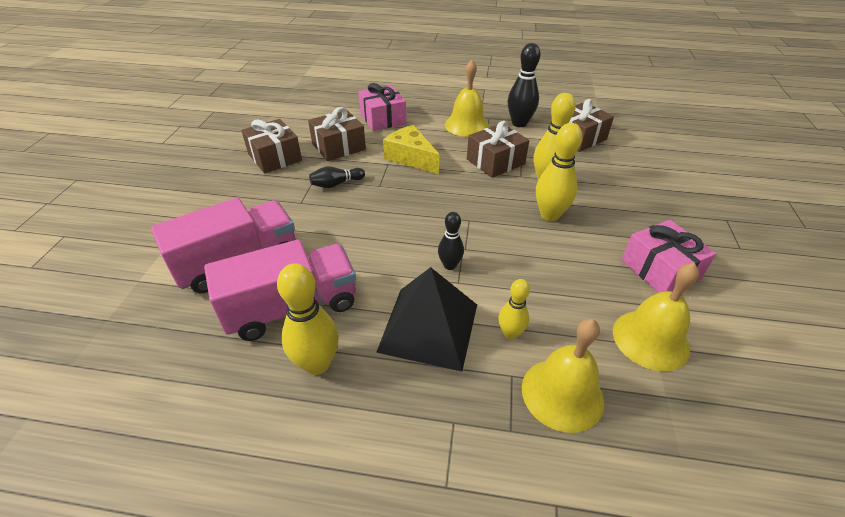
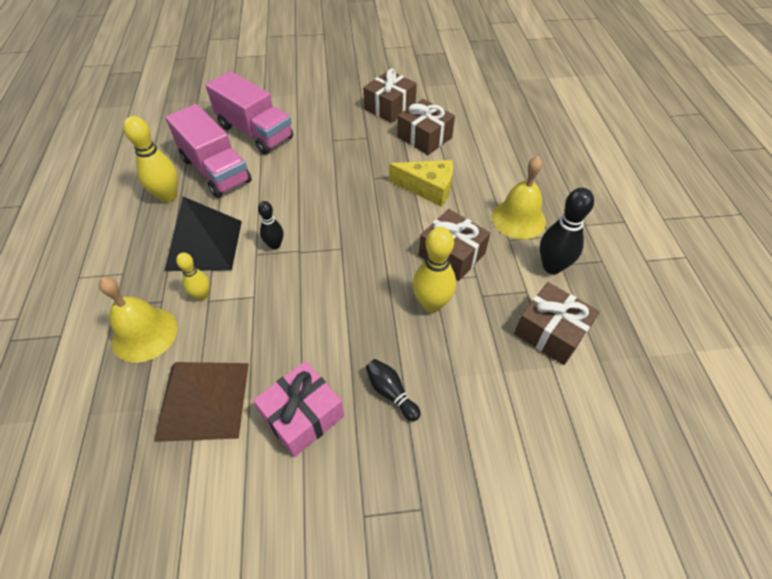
camera: 75 degrees right, 10 degrees up
(336, 184) = (364, 152): black bowling pin -> black bowling pin (391, 392)
(383, 119) = (493, 152): pink gift -> none
(411, 158) = (428, 188): yellow cheese -> yellow cheese turned 75 degrees clockwise
(549, 215) = (368, 311): yellow bowling pin -> none
(650, 339) = (203, 400): yellow bell -> brown pyramid

